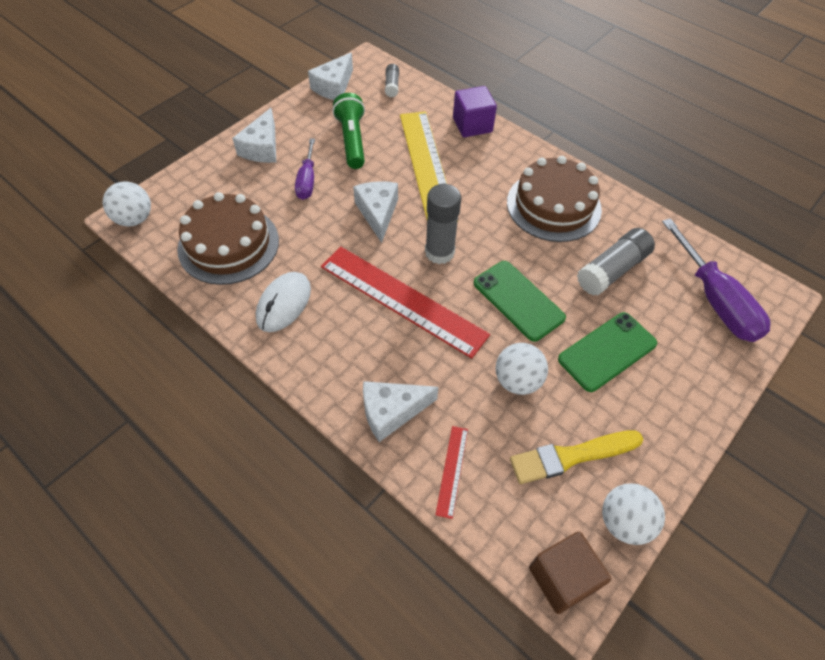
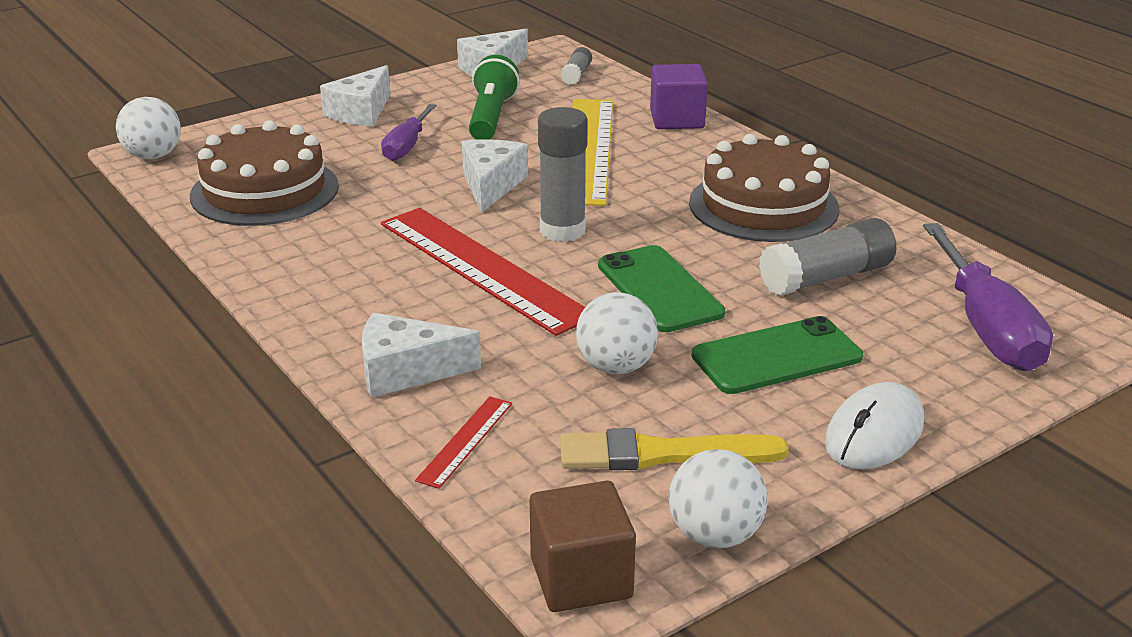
camera: 15 degrees right, 25 degrees down
(284, 303) = (309, 251): white mouse -> white mouse (874, 433)

